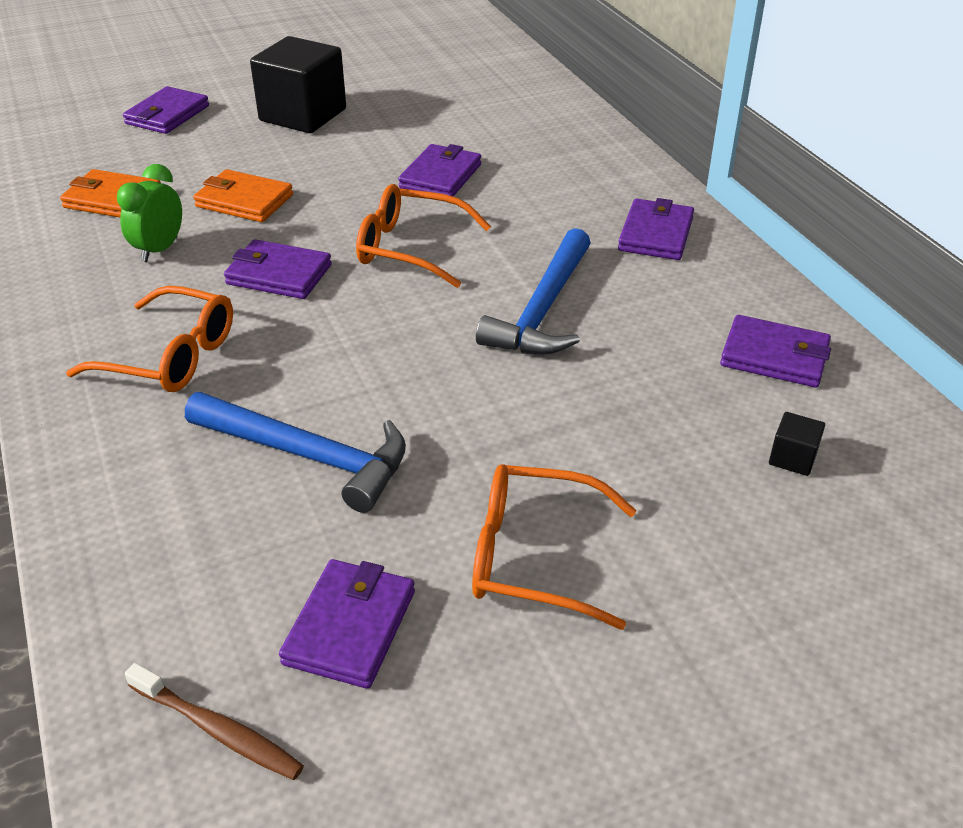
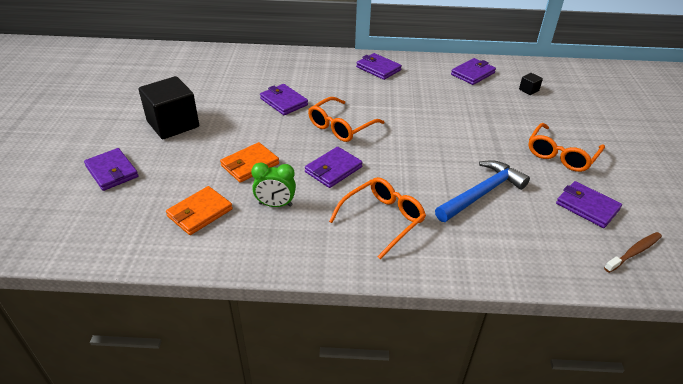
camera: 65 degrees left, 0 degrees up
(159, 250) = (275, 205): green clock -> green clock turned 45 degrees counterclockwise
(543, 310) = (413, 109): blue hammer -> none

